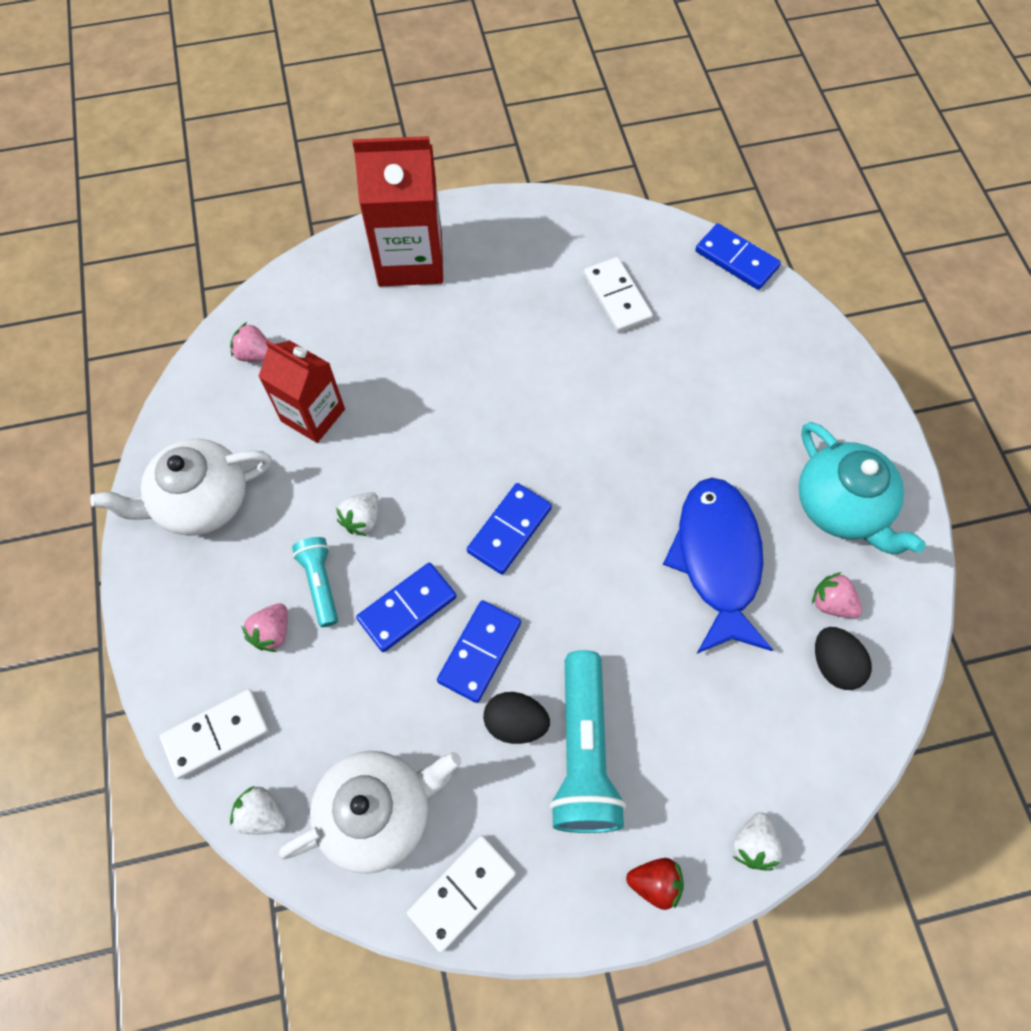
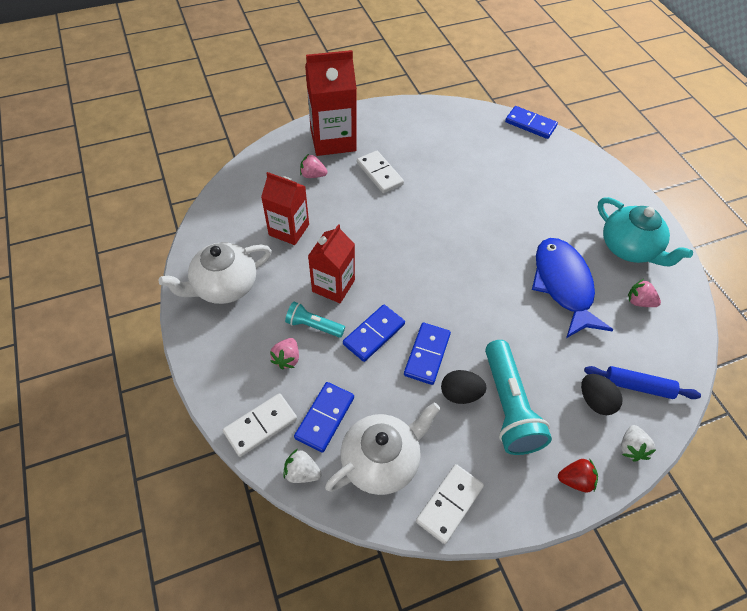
camera: 10 degrees left, 10 degrees down
(255, 354) = (245, 199): pink strawberry -> pink strawberry (313, 175)
(321, 583) = (313, 326): turquoise flashlight -> turquoise flashlight turned 45 degrees counterclockwise
(362, 519) = (333, 286): white strawberry -> red carton
(509, 530) = (429, 282): blue domino -> blue domino (324, 417)
(617, 297) = (464, 149): white domino -> white domino (379, 174)
(790, 746) = (638, 386): none -> blue rolling pin
(833, 664) = (651, 336): black egg -> black egg (595, 401)

